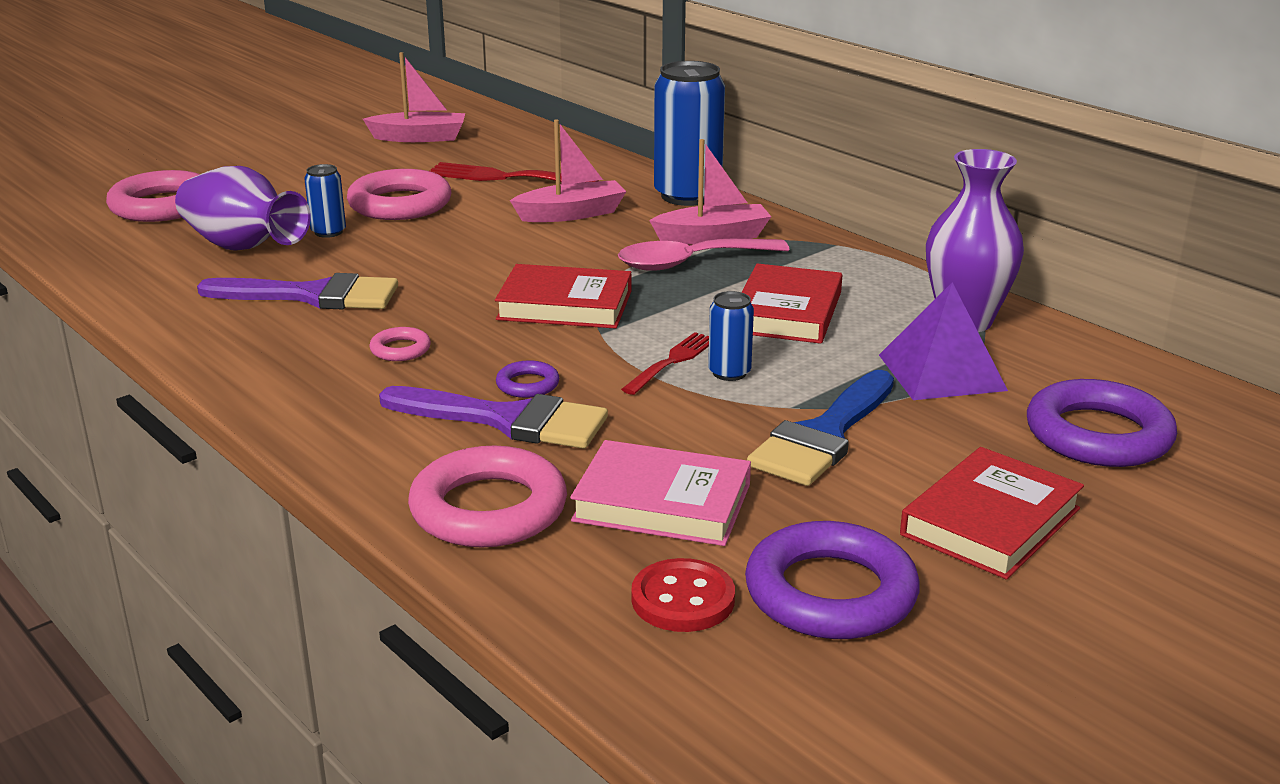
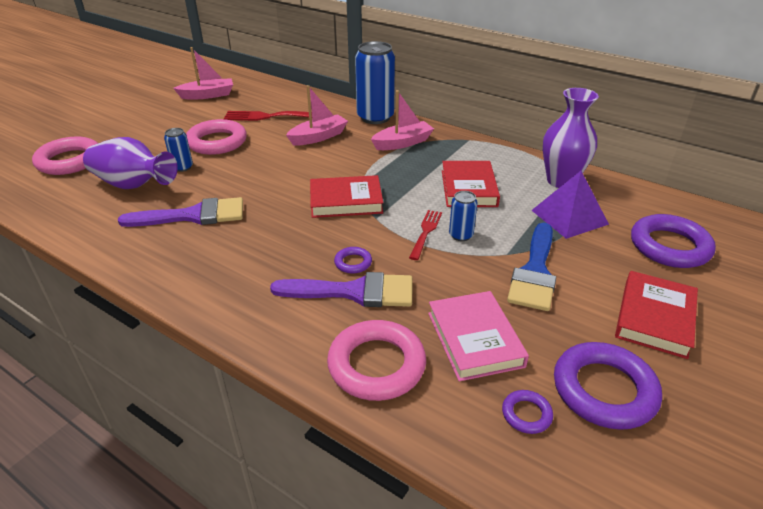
camera: 15 degrees left, 10 degrees up
(400, 349) = (265, 248): pink ring -> none
(662, 502) = (475, 339): pink book -> pink book turned 75 degrees clockwise
(683, 599) = (526, 414): red button -> purple ring
(689, 263) = (399, 162): pink spoon -> none

